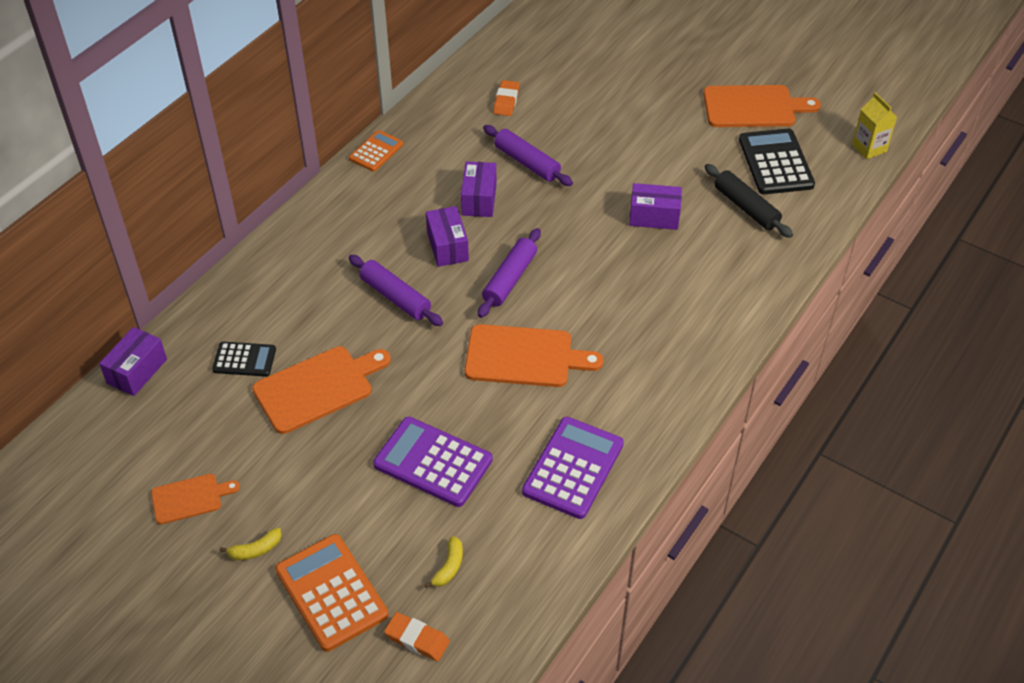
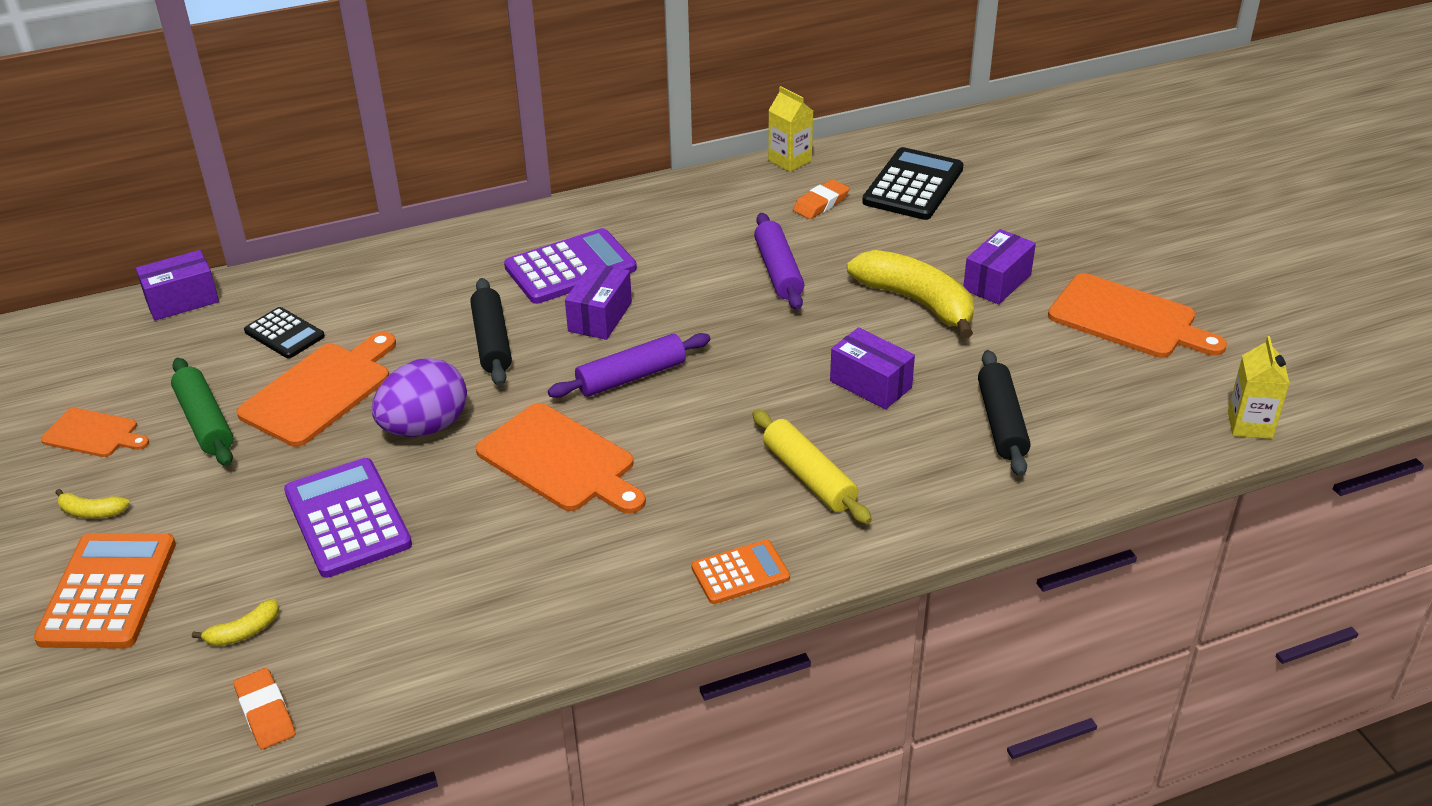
camera: 35 degrees right, 10 degrees down
(261, 449) = (205, 422): none -> green rolling pin
(317, 388) = (320, 391): orange cutting board -> orange cutting board turned 60 degrees counterclockwise
(376, 151) = (626, 200): orange calculator -> orange calculator (740, 573)
(395, 297) = (492, 341): purple rolling pin -> black rolling pin
(416, 377) = (425, 427): none -> purple egg
(417, 639) = (131, 686): orange eraser -> orange eraser (265, 713)
(455, 76) = (790, 160): none -> yellow carton
(479, 199) = (684, 286): purple box -> purple box (997, 282)
(573, 468) = (485, 602): purple calculator -> purple calculator (570, 268)
(628, 148) = (916, 302): none -> yellow banana
(676, 294) = (809, 477): none -> yellow rolling pin
(775, 162) = (1095, 389): black calculator -> black calculator (913, 185)

